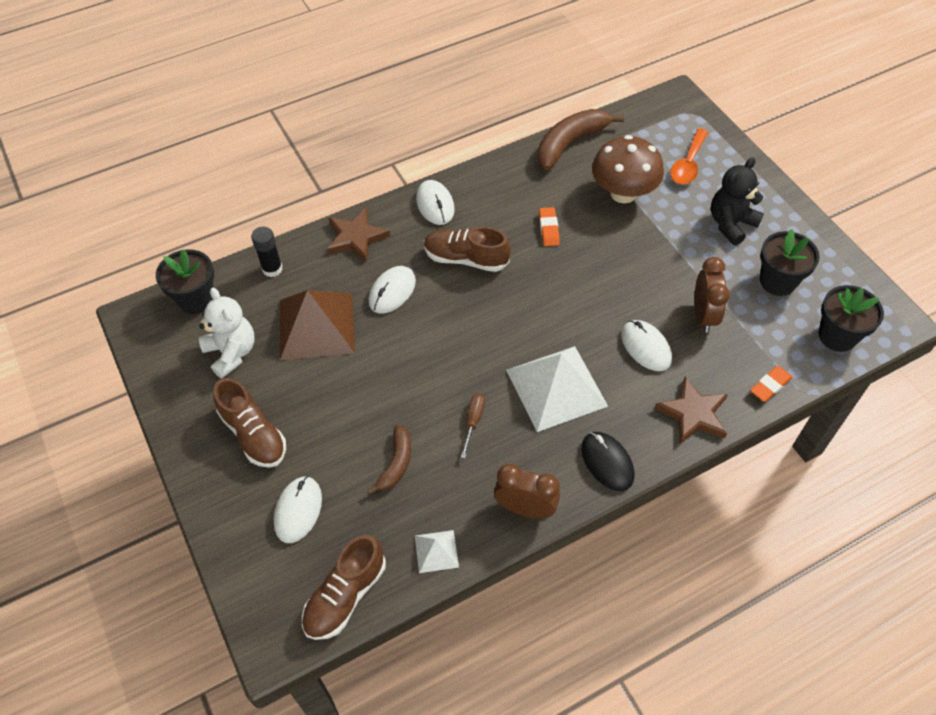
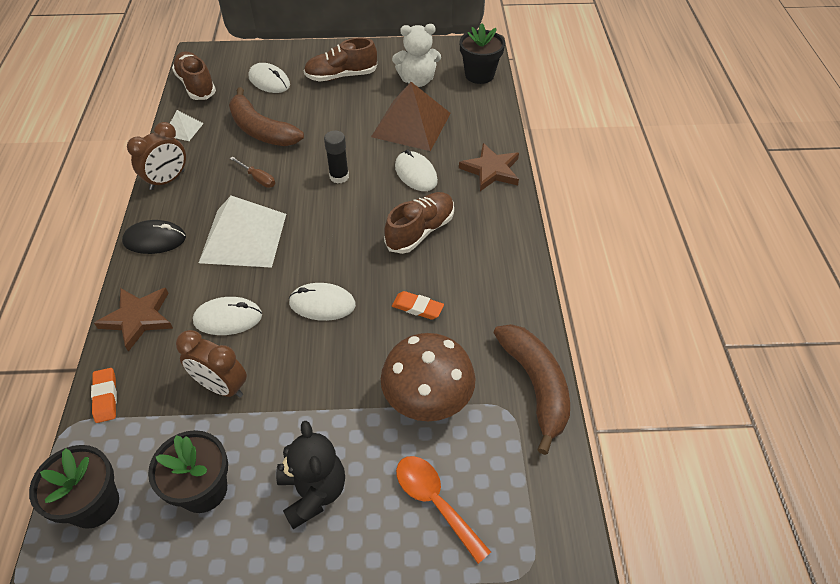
camera: 115 degrees right, 5 degrees down
(272, 269) = (485, 116): black glue stick -> black glue stick (339, 176)
(396, 464) = (261, 130): brown banana -> brown banana, size x1.71
(435, 204) = (502, 233): white mouse -> white mouse (322, 304)

